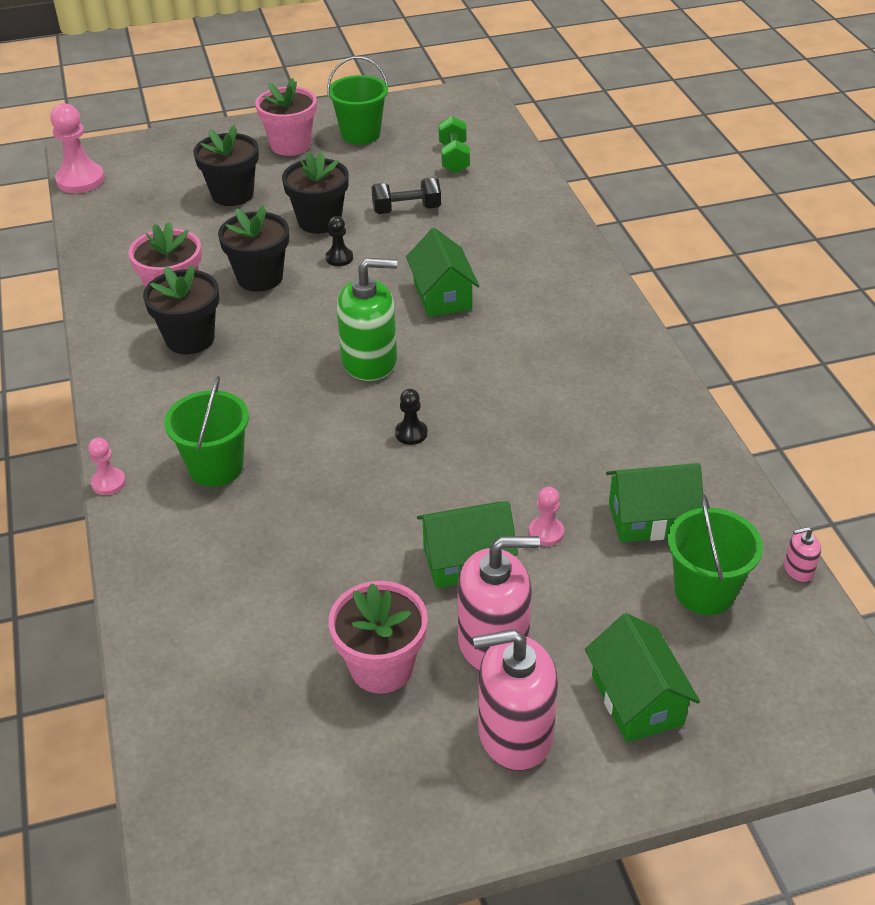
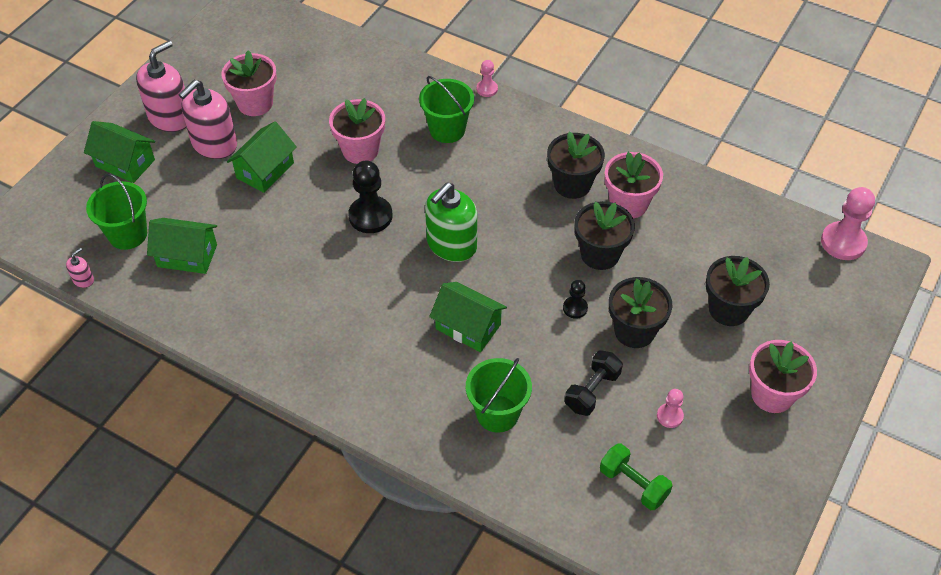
camera: 135 degrees right, 10 degrees up
(334, 509) = (360, 150): none -> pink flower pot
(360, 134) = (743, 454): green bucket -> green bucket (497, 413)
(411, 433) = (370, 216): black pawn -> black pawn, size x1.87
(546, 532) = (238, 211): pink pawn -> pink pawn (669, 416)
(650, 519) = (187, 255): green house -> green house turned 60 degrees clockwise

